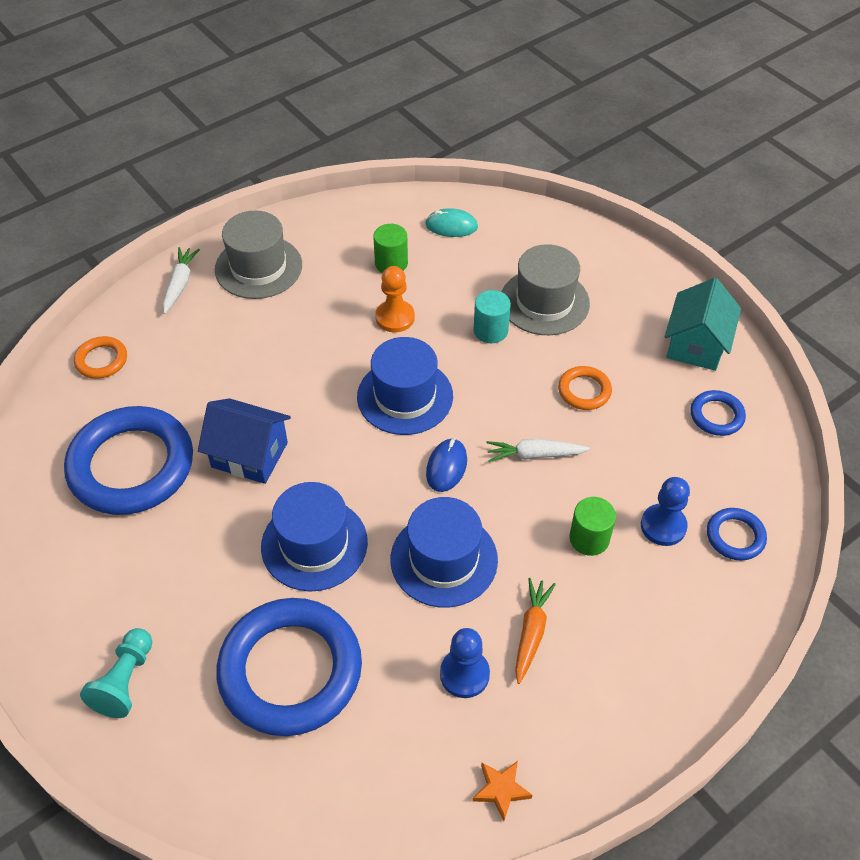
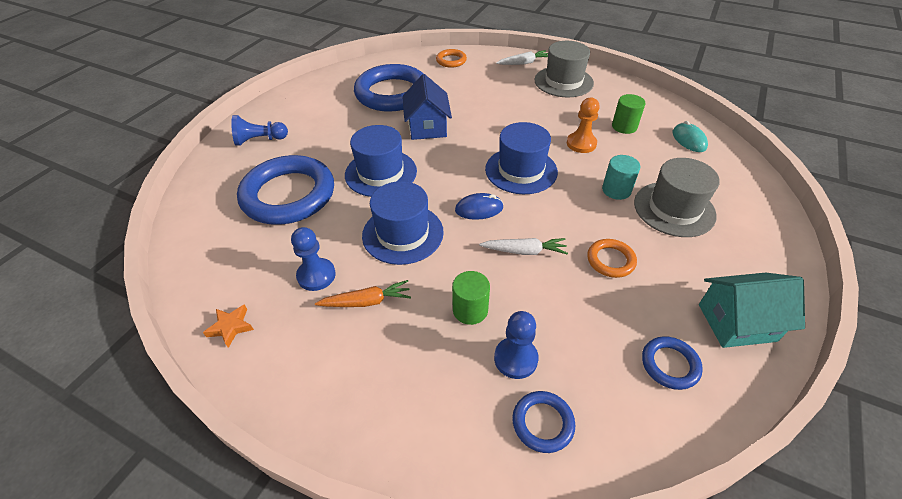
camera: 65 degrees right, 5 degrees down
(125, 681) = (260, 140): turquoise pawn -> blue pawn
(534, 455) = (524, 251): white carrot -> white carrot turned 120 degrees clockwise

